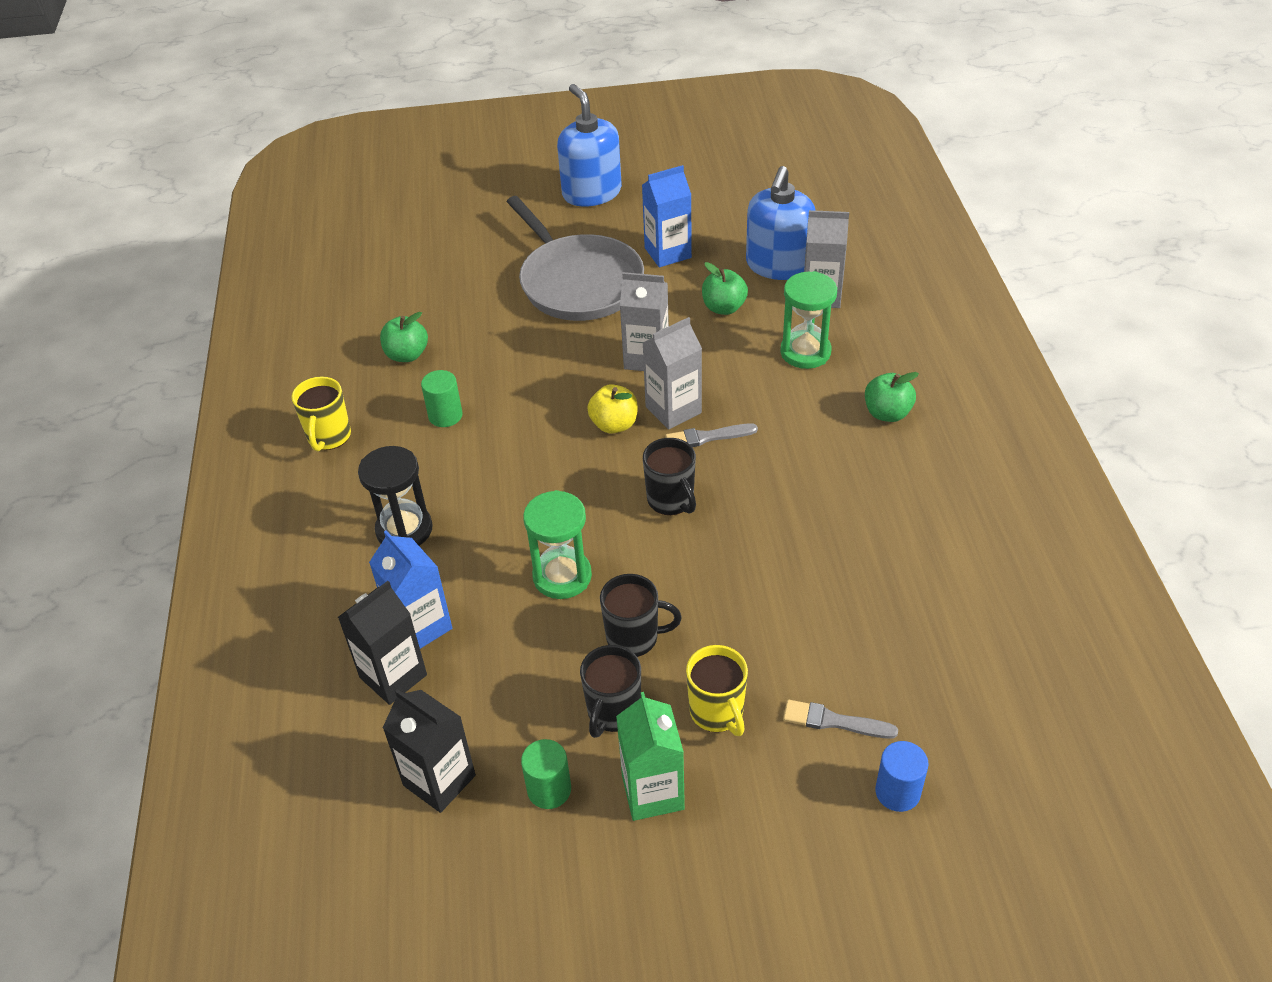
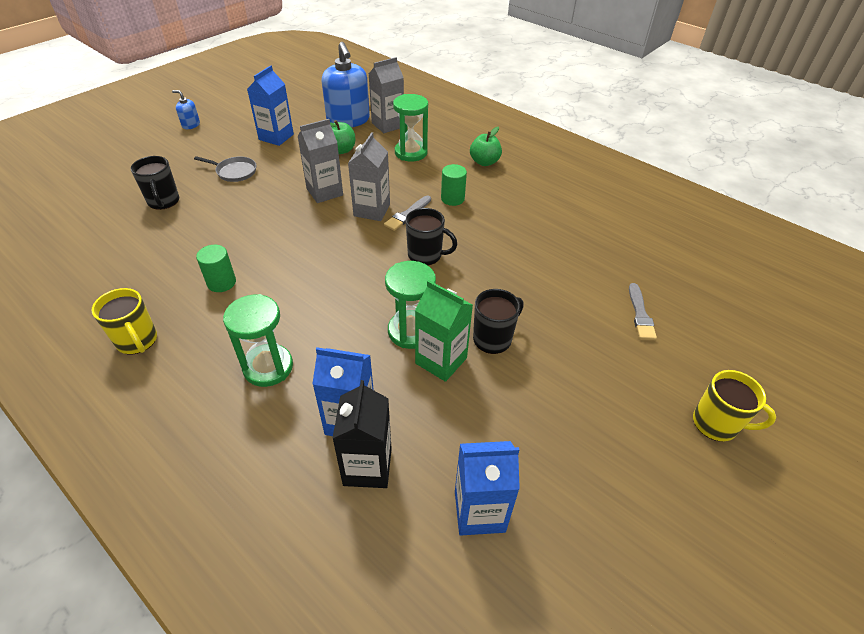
camera: 45 degrees left, 0 degrees up
(404, 530) = (268, 367): black hourglass -> green hourglass
(407, 355) = (149, 261): green apple -> none
(439, 780) = (479, 511): black carton -> blue carton
(549, 789) = (552, 461): green cylinder -> green cylinder (452, 199)
(578, 282) = (234, 172): grey pan -> grey pan, size x0.43
(591, 193) = (191, 125): blue soap dispenser -> blue soap dispenser, size x0.45
(613, 712) = (532, 387): black mug -> black mug (163, 201)
(614, 424) = (345, 234): yellow apple -> none
(652, 792) = (607, 416): green carton -> green carton (441, 360)
(717, 712) = (584, 348): yellow mug -> yellow mug (716, 424)
(834, 721) = (640, 314): grey brush -> grey brush turned 60 degrees counterclockwise
(897, 792) = (708, 328): blue cylinder -> none

